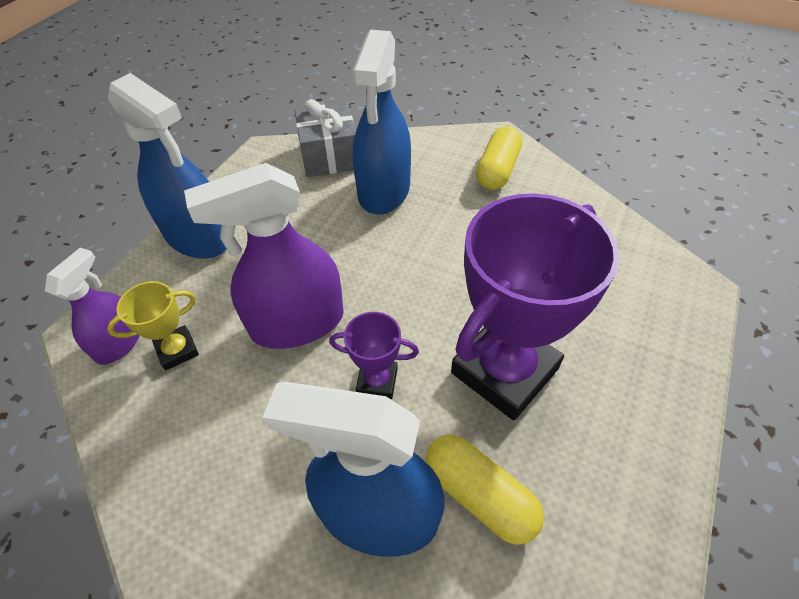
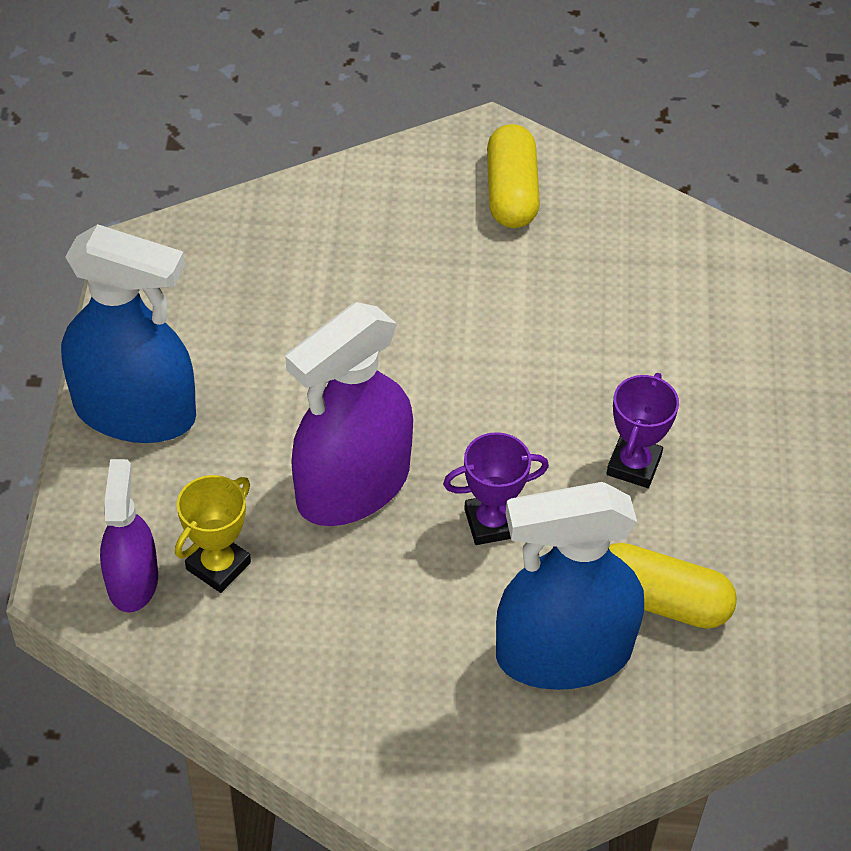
camera: 25 degrees left, 0 degrees up
(329, 156) = (251, 232): grey gift -> none
(384, 191) = (365, 268): blue spray bottle -> none
(504, 371) = (634, 465): purple trophy -> purple trophy, size x0.46

